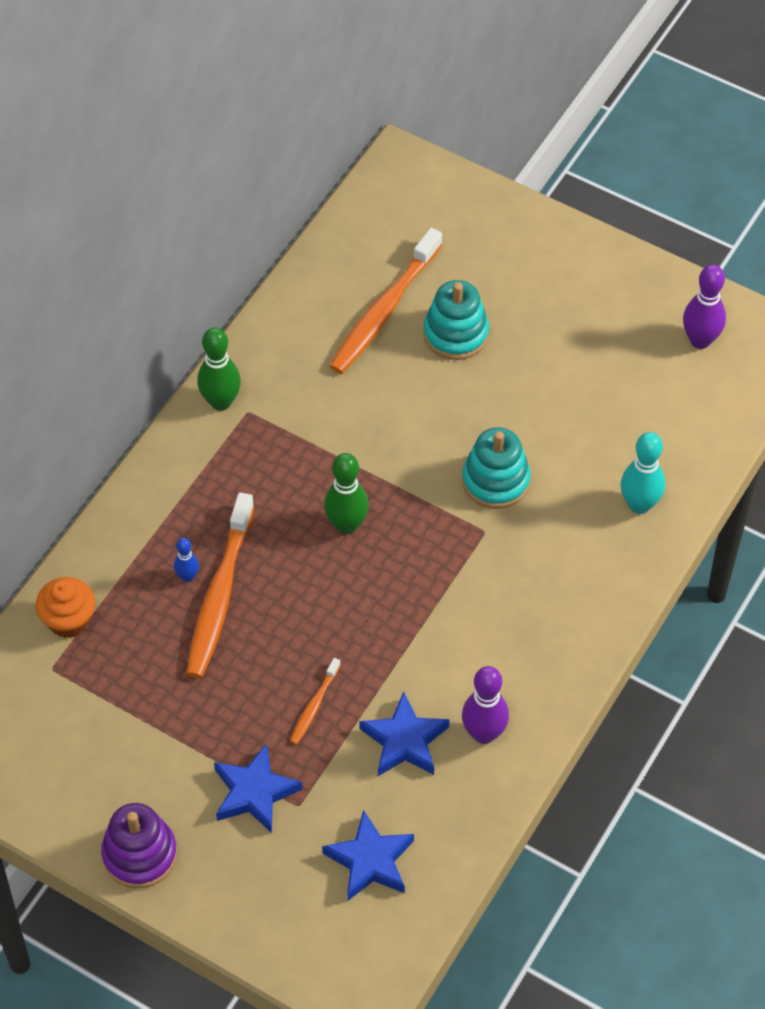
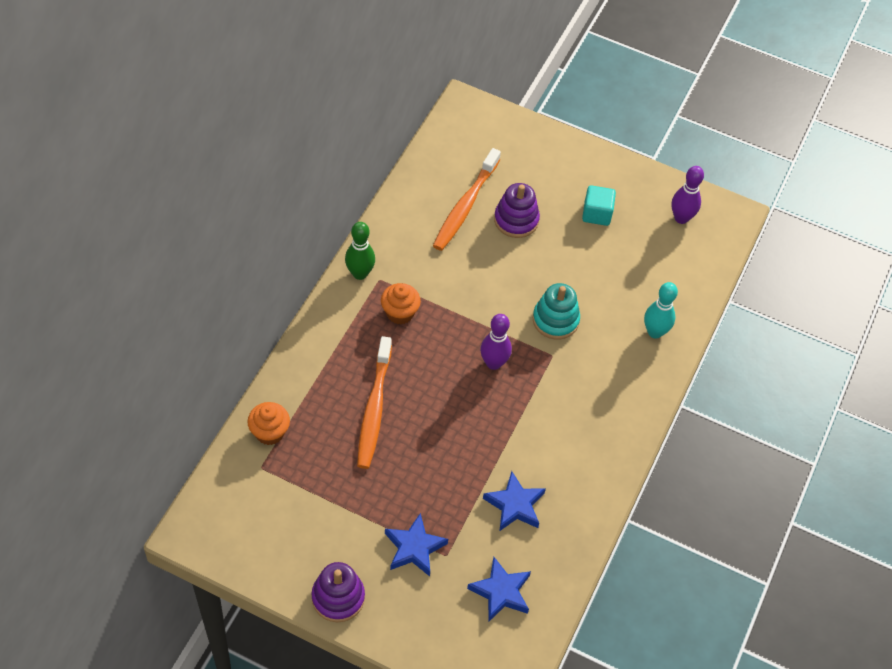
camera: 10 degrees left, 0 degrees up
(187, 577) = (350, 397): blue bowling pin -> none
(272, 460) = (400, 313): none -> orange cupcake
(314, 706) = (449, 484): orange toothbrush -> none
(346, 525) = (457, 355): green bowling pin -> none
(456, 334) = (516, 220): turquoise stacking toy -> purple stacking toy
(484, 733) = (569, 497): purple bowling pin -> purple bowling pin (493, 363)
(575, 329) = (596, 214): none -> turquoise cube

